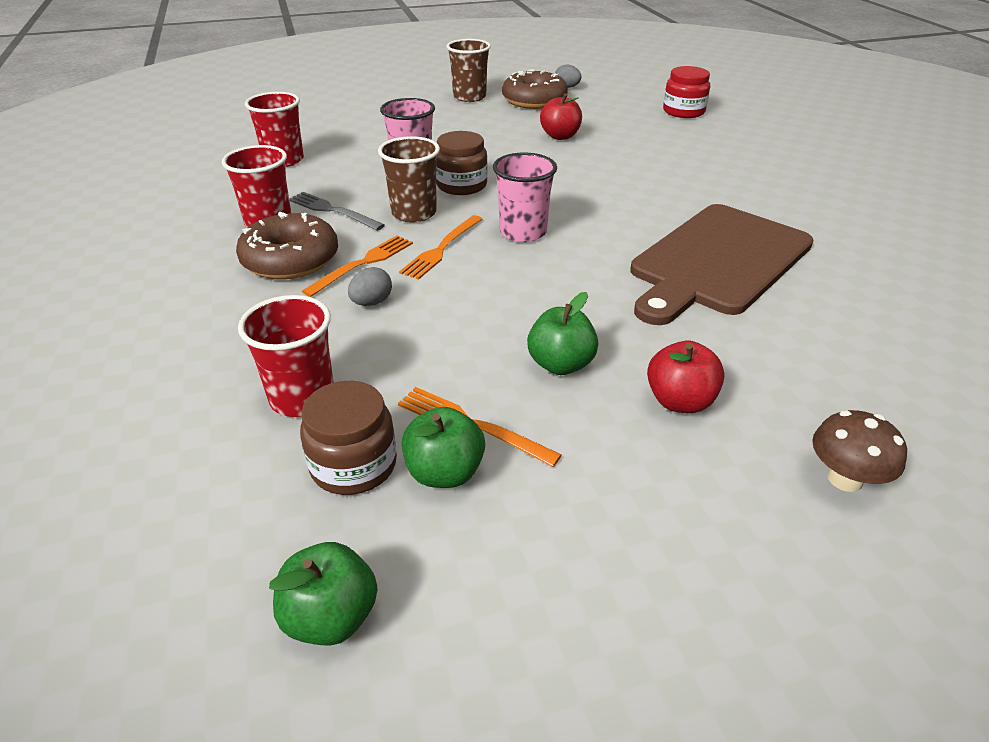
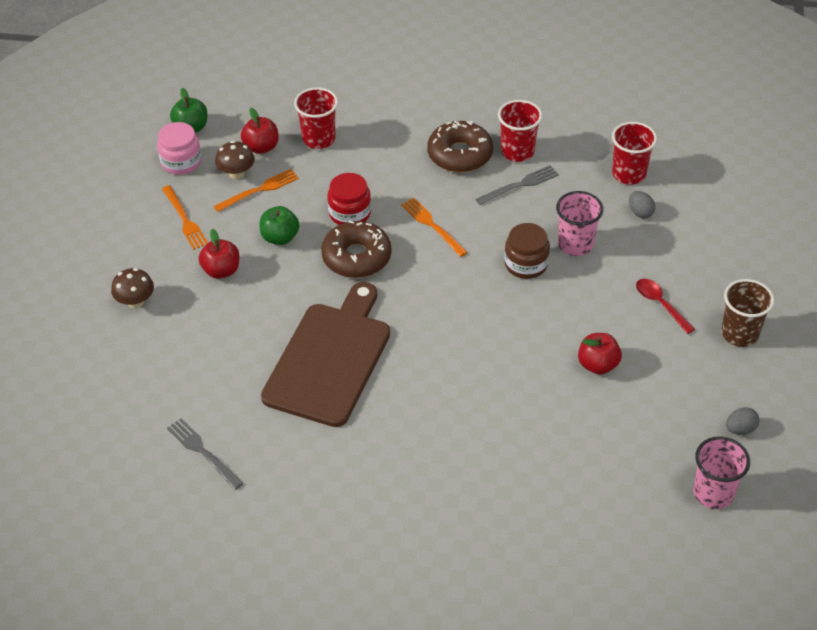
camera: 115 degrees right, 10 degrees up
(353, 465) = (261, 147): brown jar -> red apple
(363, 264) = (435, 185): orange fork -> orange fork (184, 220)
(371, 302) = (387, 179): grey egg -> grey egg (640, 212)
(414, 213) = (492, 225): brown cup -> none
(444, 472) = (236, 173): green apple -> brown mushroom
(456, 581) = (181, 162): none -> pink jar
(463, 124) = (660, 304): none -> red spoon
(523, 232) = (431, 273): pink cup -> pink cup (713, 493)
(534, 101) = (706, 383): brown donut -> brown donut (356, 257)
(683, 111) = (618, 498): red jar -> red jar (349, 213)
(717, 262) = (330, 359): brown cutting board -> brown cutting board turned 45 degrees clockwise
(955, 307) = (203, 452): none -> grey fork

